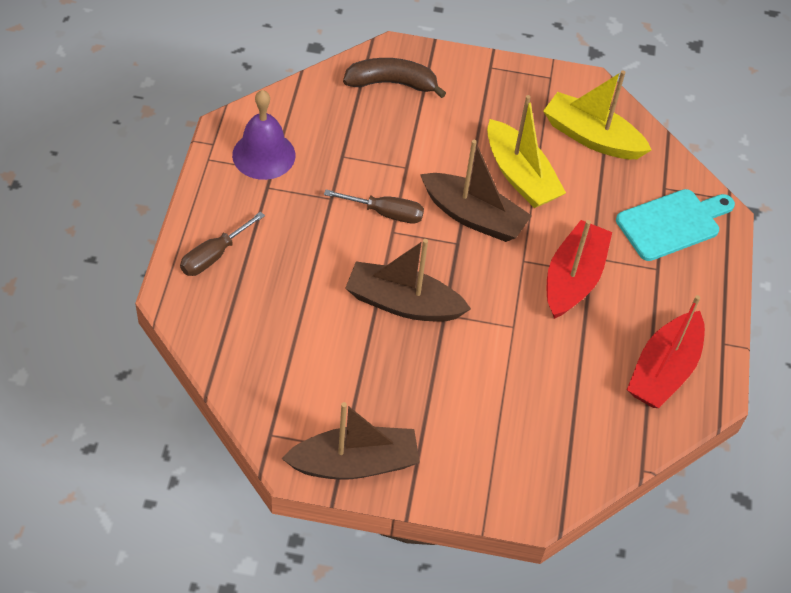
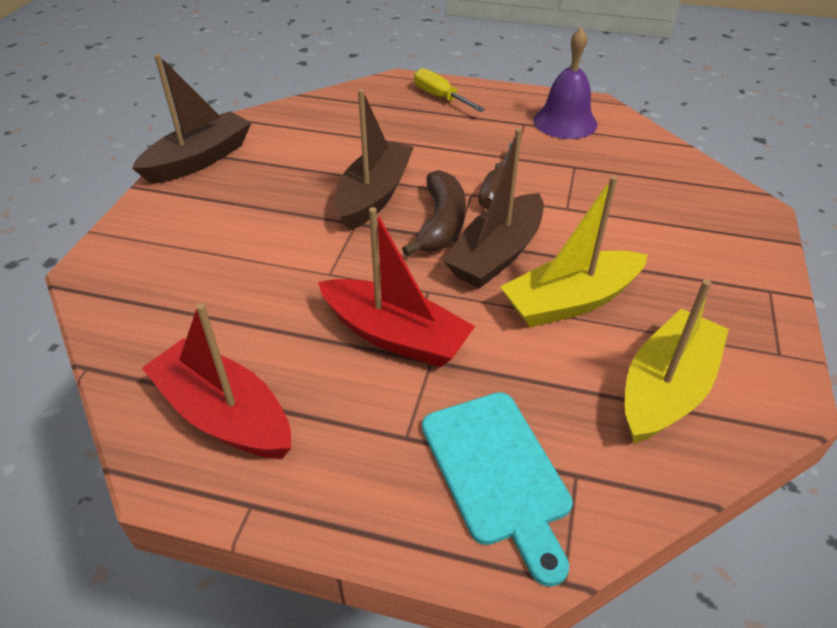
camera: 100 degrees right, 10 degrees down
(214, 255) = (440, 97): brown screwdriver -> yellow screwdriver
(354, 463) = (199, 160): brown boat -> brown boat turned 135 degrees counterclockwise
(391, 83) = (699, 204): brown banana -> brown banana (441, 223)

